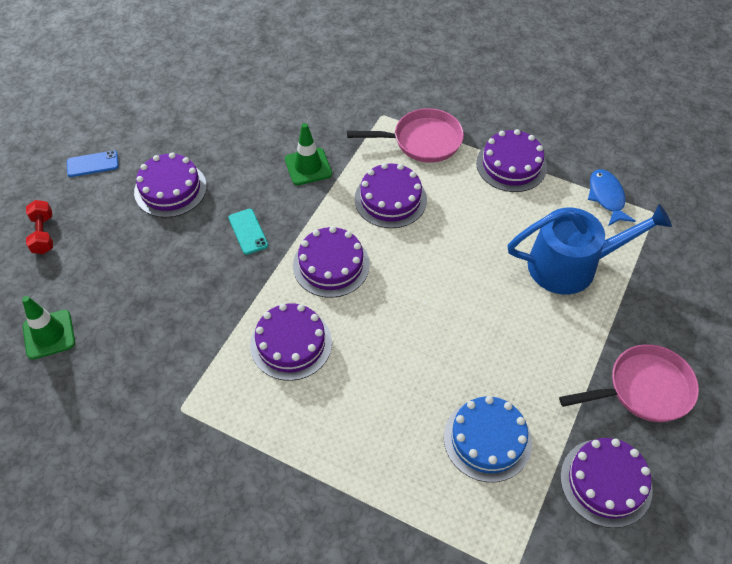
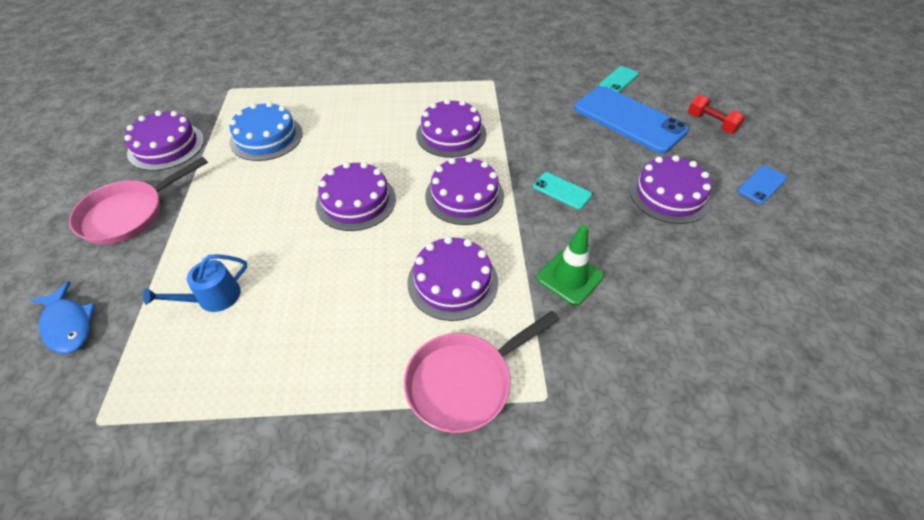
camera: 150 degrees right, 5 degrees down
(49, 334) = (618, 80): green traffic cone -> turquoise phone
(107, 275) = (629, 120): none -> blue phone
(511, 165) = (324, 404): purple cake -> purple cake (356, 201)
(571, 265) = (213, 298): blue watering can -> blue watering can, size x0.50
(606, 197) = (170, 416): blue fish -> blue fish (68, 325)

